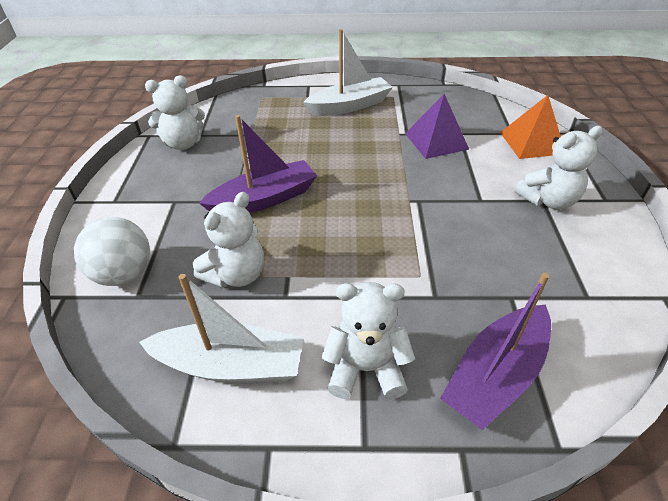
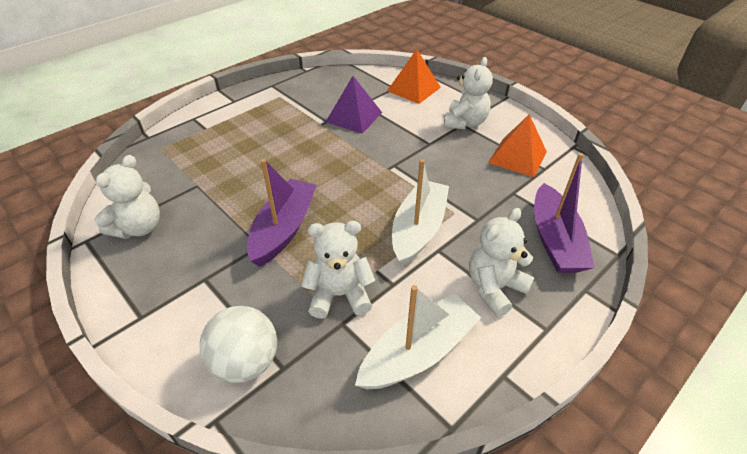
camera: 45 degrees left, 0 degrees up
(236, 275) = (339, 295): white teddy bear -> white teddy bear turned 90 degrees counterclockwise
(349, 106) = (254, 120): white boat -> white boat (418, 229)
(567, 266) = (517, 157): none -> orange pyramid

